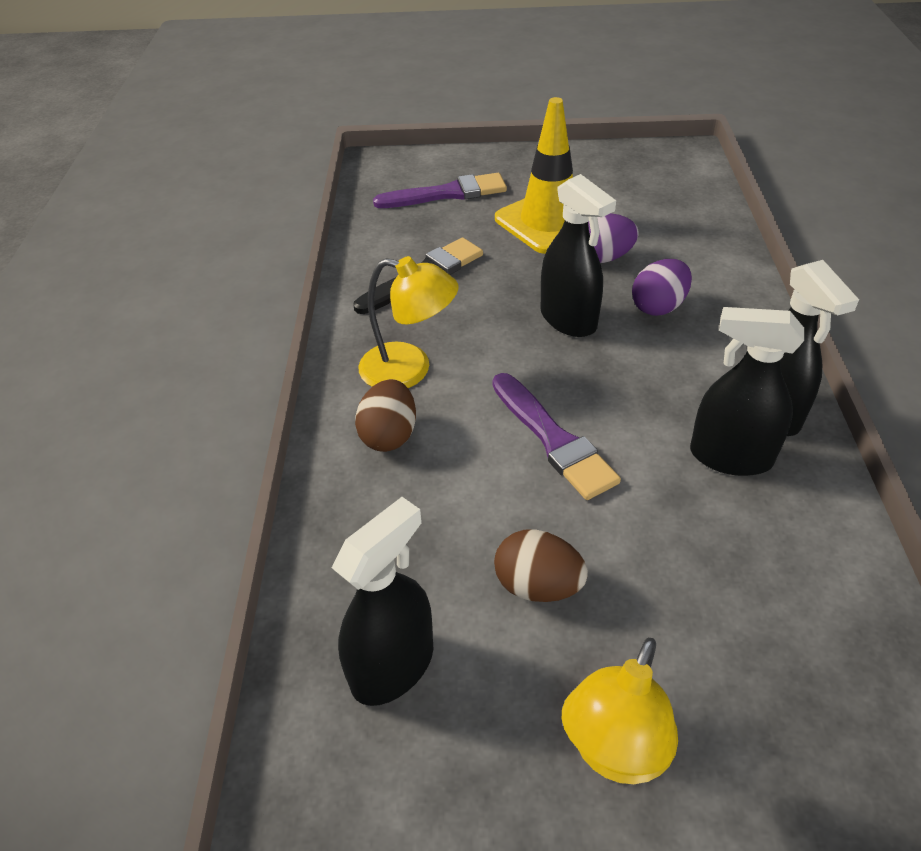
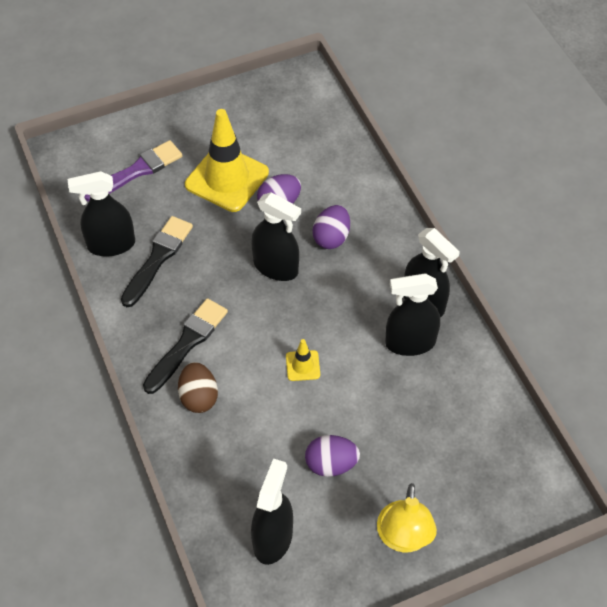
camera: 25 degrees left, 10 degrees up
(377, 250) = (111, 245): none -> black spray bottle
(409, 370) = (187, 343): yellow lamp -> black brush
(538, 585) = (331, 464): brown egg -> purple egg
(553, 439) = (303, 365): purple brush -> yellow traffic cone

